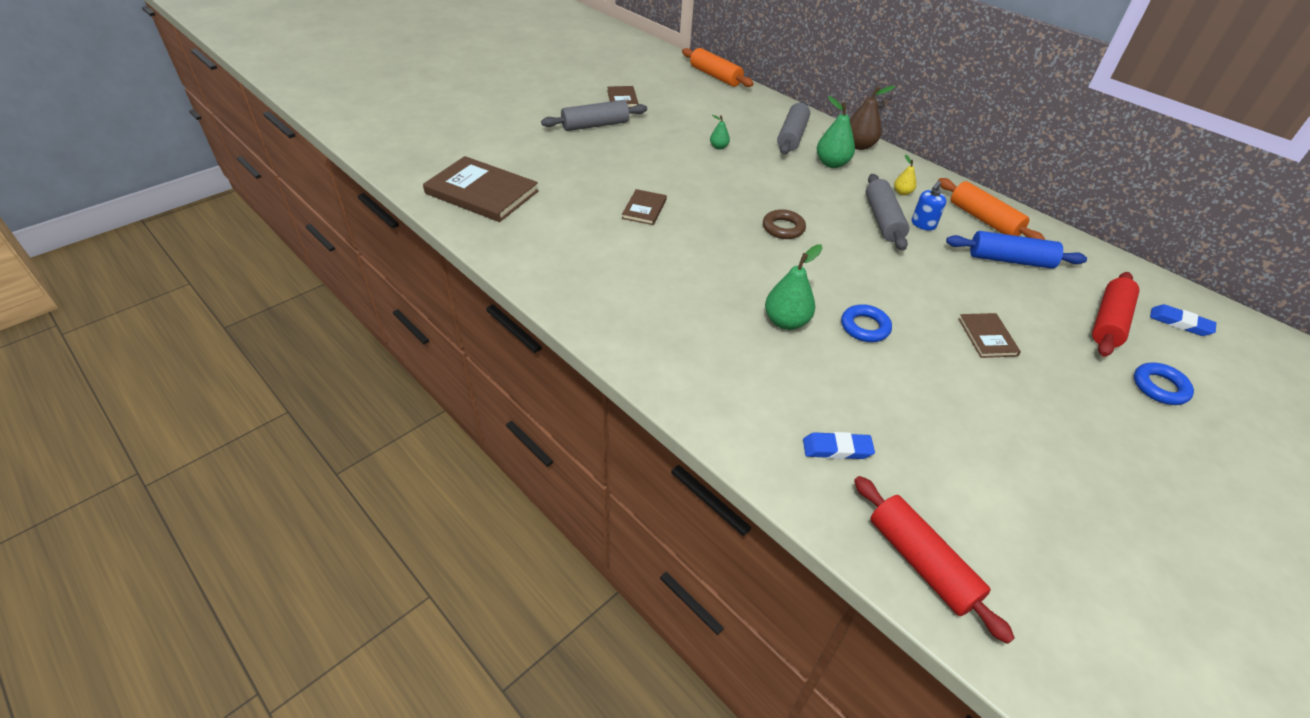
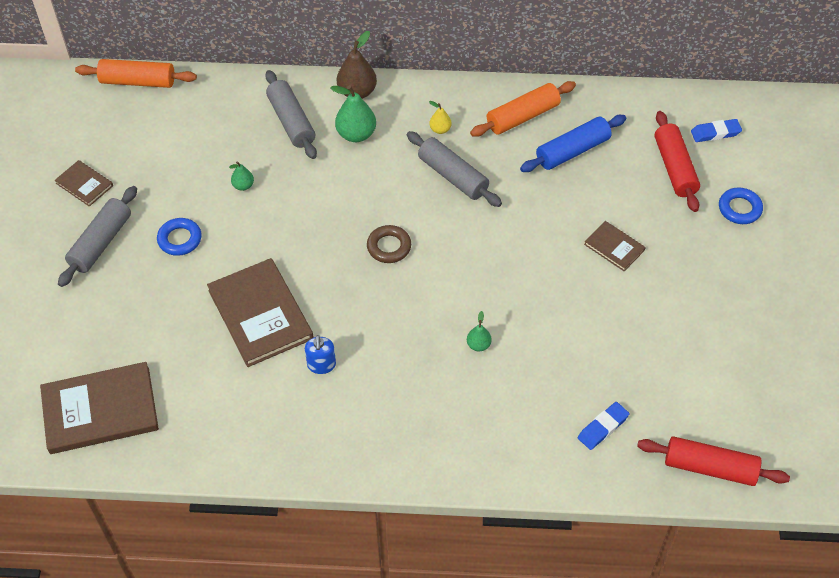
camera: 40 degrees left, 10 degrees up
(644, 209) = (260, 314): brown book -> brown book, size x1.97
(786, 322) = (478, 345): green pear -> green pear, size x0.54
(864, 327) = (533, 305): blue ring -> blue ring (180, 239)
(923, 224) = (485, 158): blue soap dispenser -> blue soap dispenser (321, 365)
(984, 220) = (523, 116): orange rolling pin -> orange rolling pin turned 45 degrees counterclockwise

